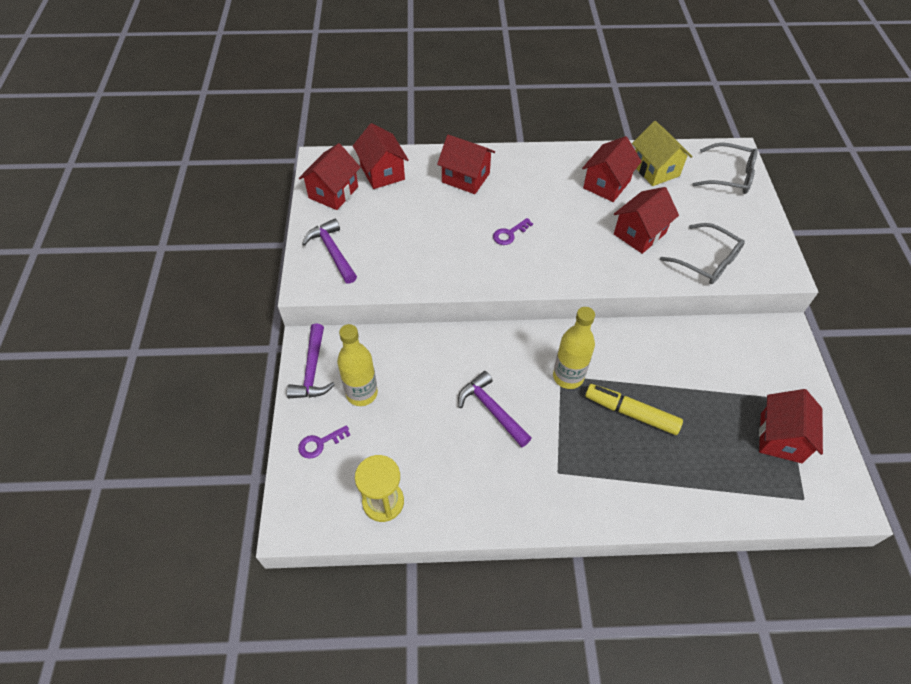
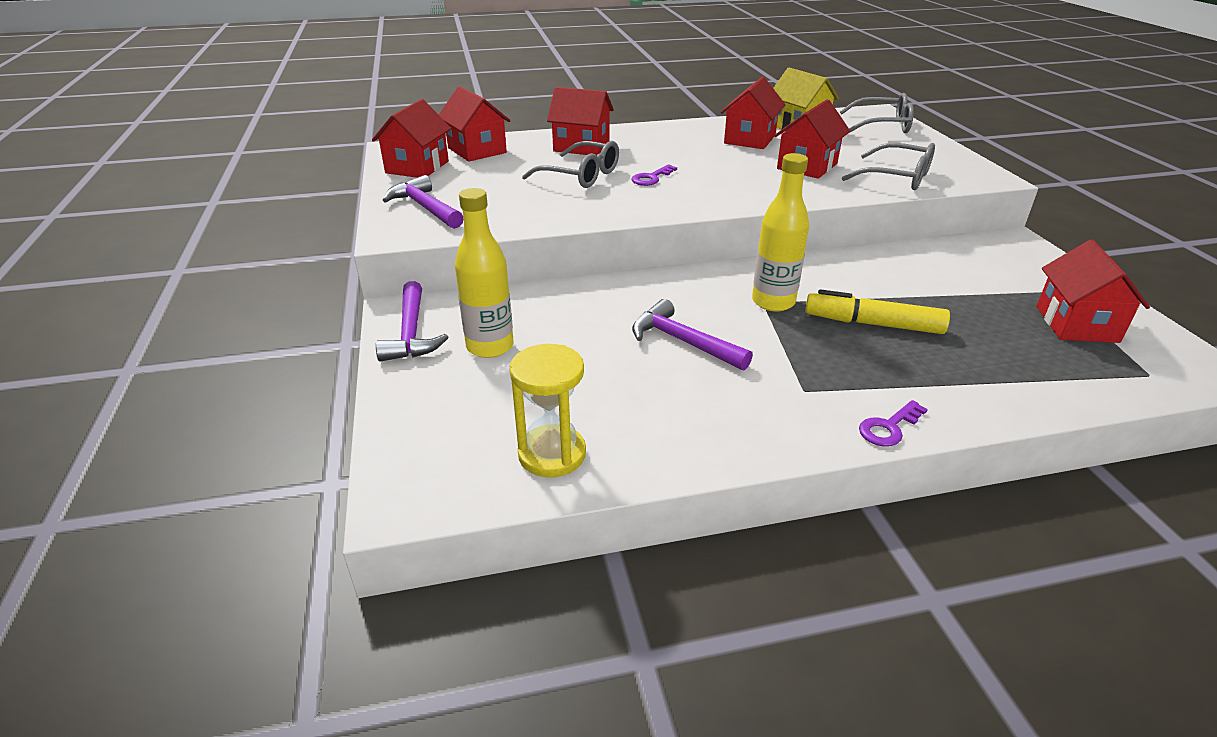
camera: 10 degrees left, 20 degrees down
(320, 443) = (436, 403): purple key -> purple key (889, 427)
(455, 222) = (580, 175): none -> grey glasses

